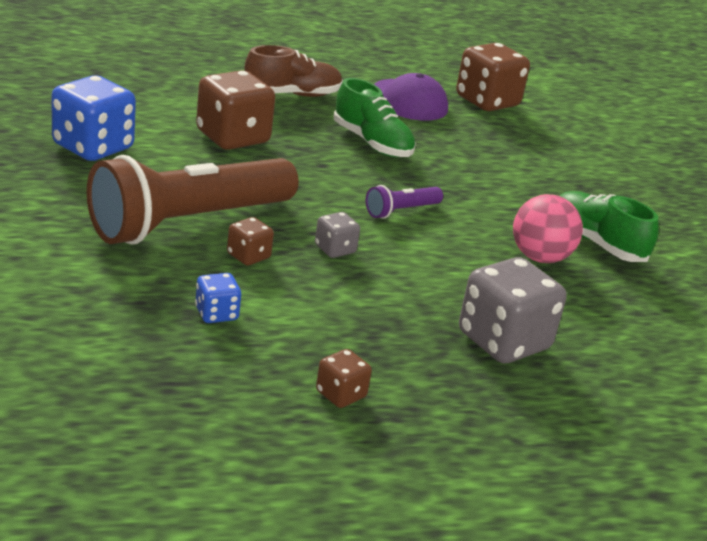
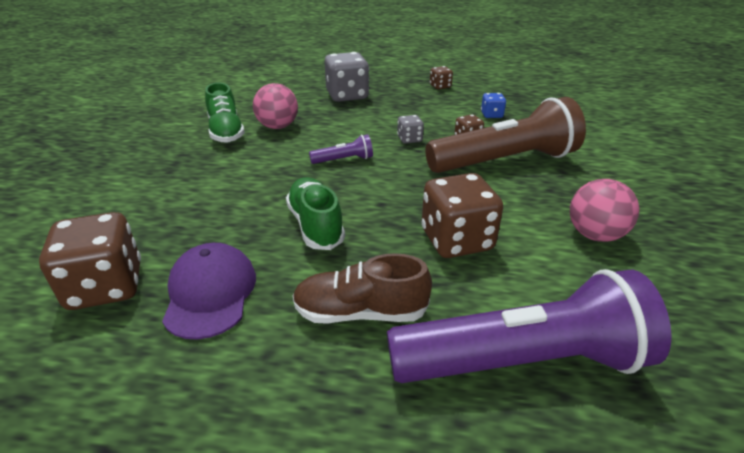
camera: 155 degrees left, 5 degrees up
(93, 147) = (594, 235): blue dice -> pink ball
(172, 78) = (522, 361): none -> purple flashlight

